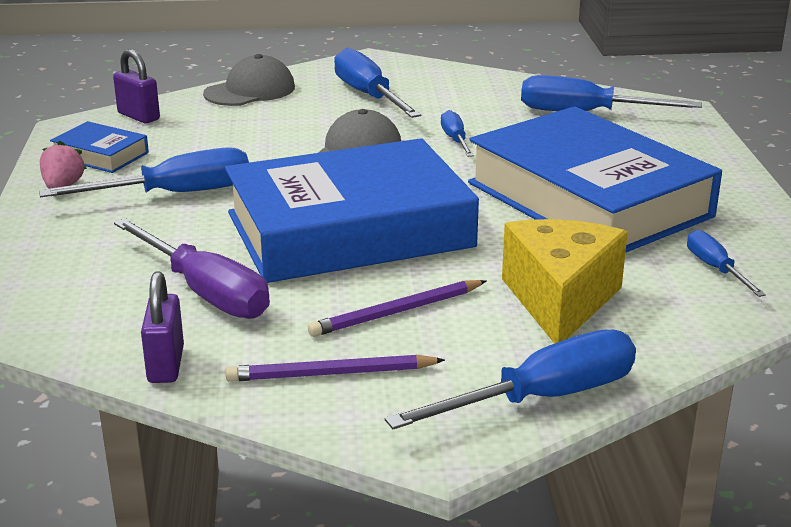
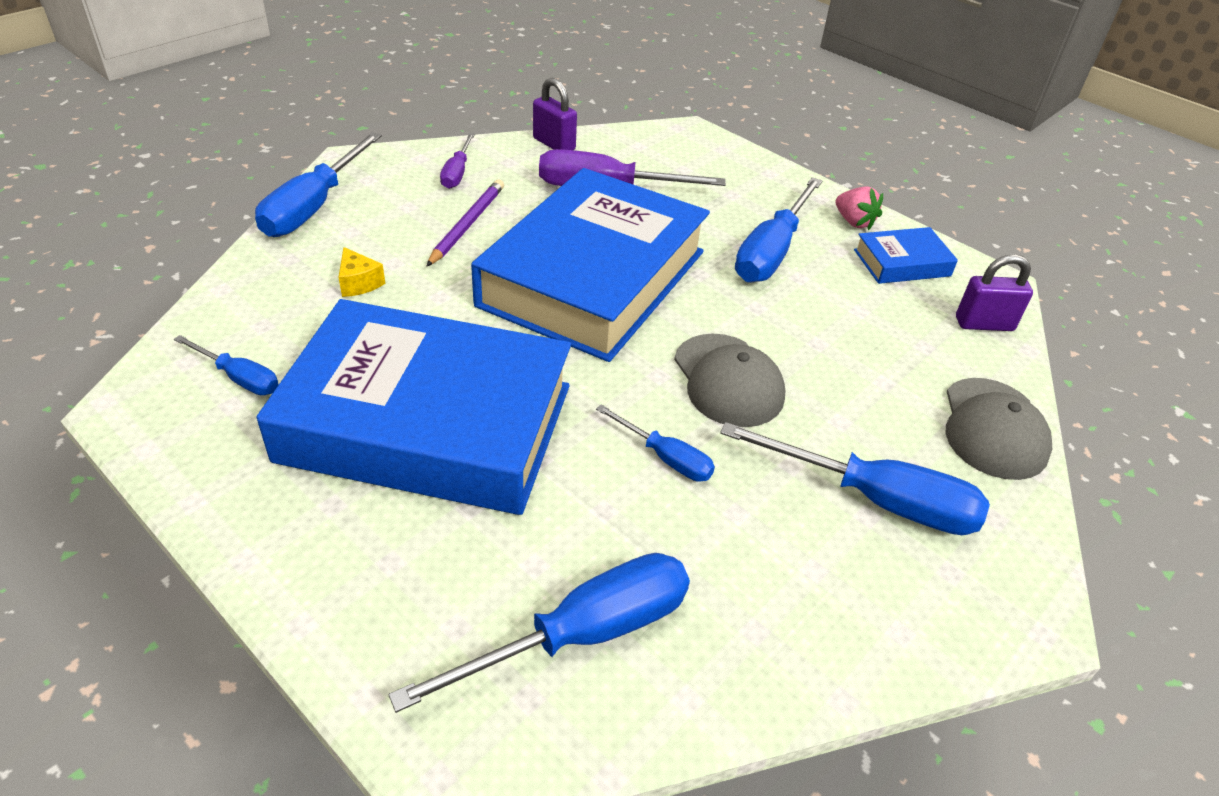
camera: 135 degrees right, 15 degrees up
(331, 374) = (457, 173): purple pencil -> purple screwdriver
(560, 300) = (359, 283): yellow cheese -> yellow cheese, size x0.41

